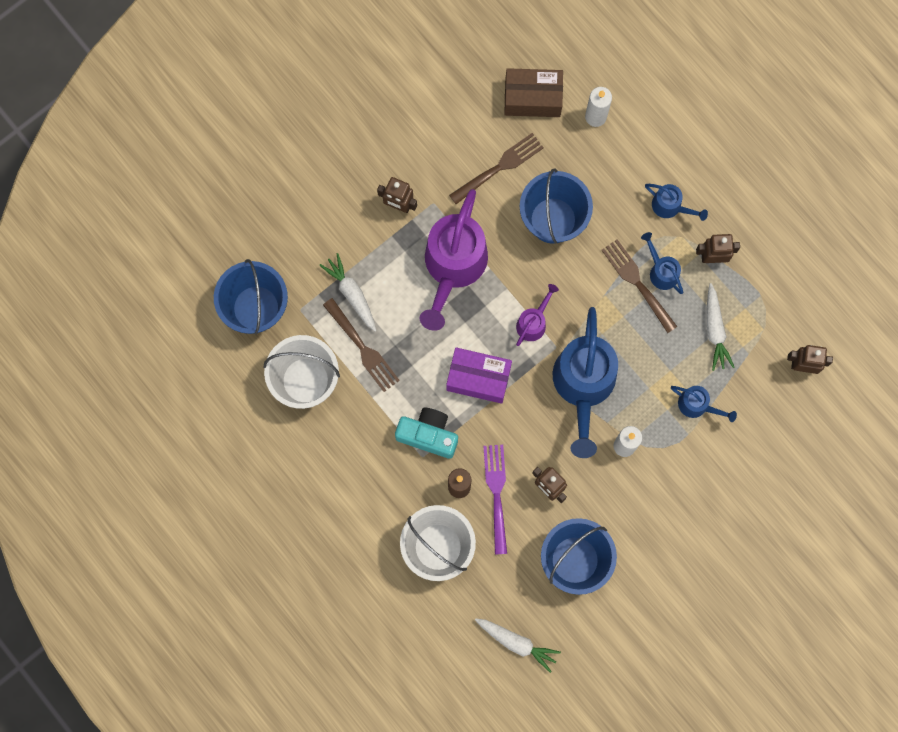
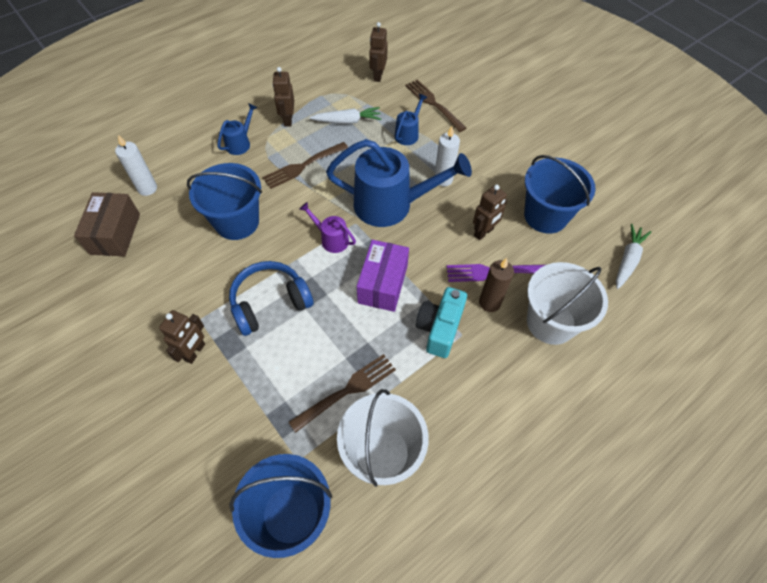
camera: 90 degrees left, 20 degrees down
(351, 294) = (286, 401): white carrot -> none
(453, 267) = (270, 303): purple watering can -> blue headphones
(499, 168) = (176, 262): brown fork -> brown fork (434, 104)
(661, 271) = (294, 151): blue watering can -> none

